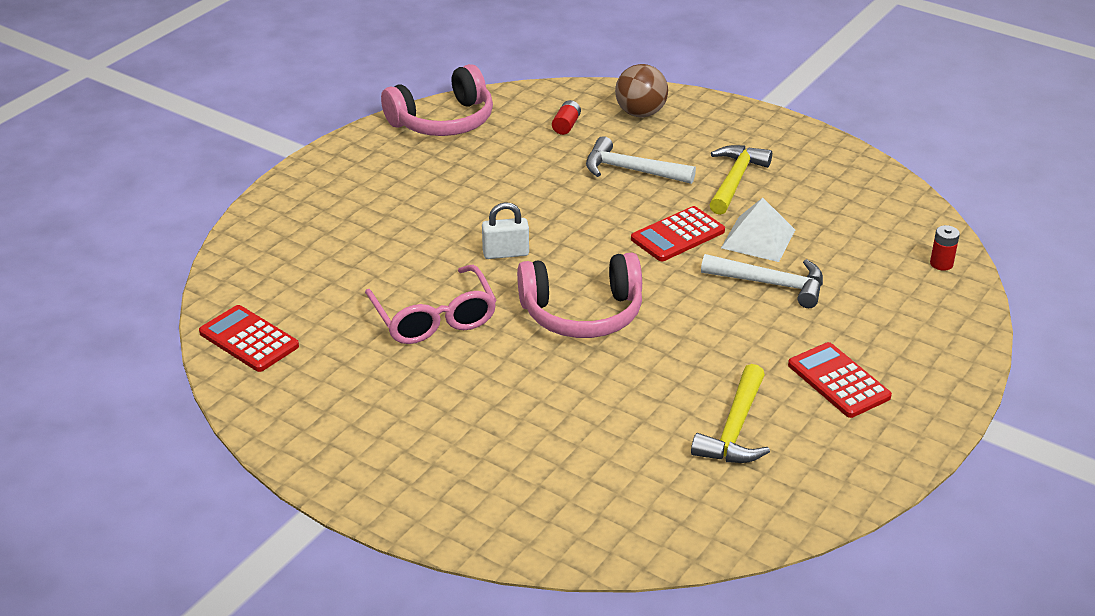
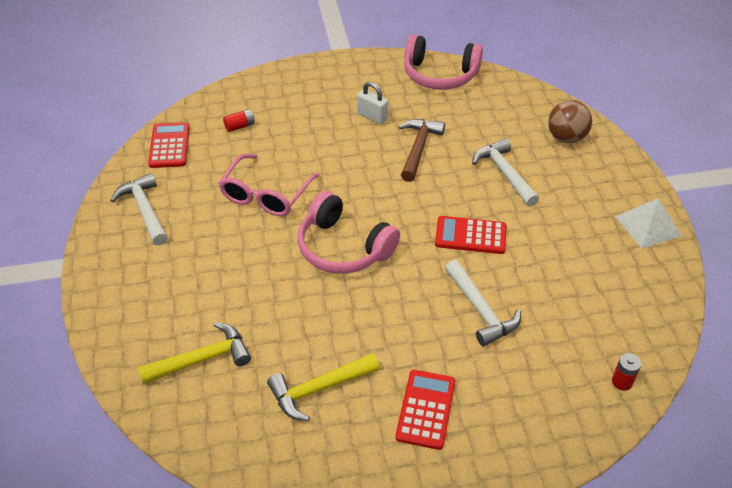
camera: 45 degrees right, 10 degrees up
(323, 410) = (145, 210): none -> white hammer
(505, 253) = (356, 180): white padlock -> white padlock (372, 116)
(522, 194) = (418, 149): none -> brown hammer
(566, 125) = (507, 119): red battery -> red battery (240, 126)
(735, 180) = (562, 222): yellow hammer -> yellow hammer (202, 359)
(758, 238) = (518, 273): white pyramid -> white pyramid (648, 225)

